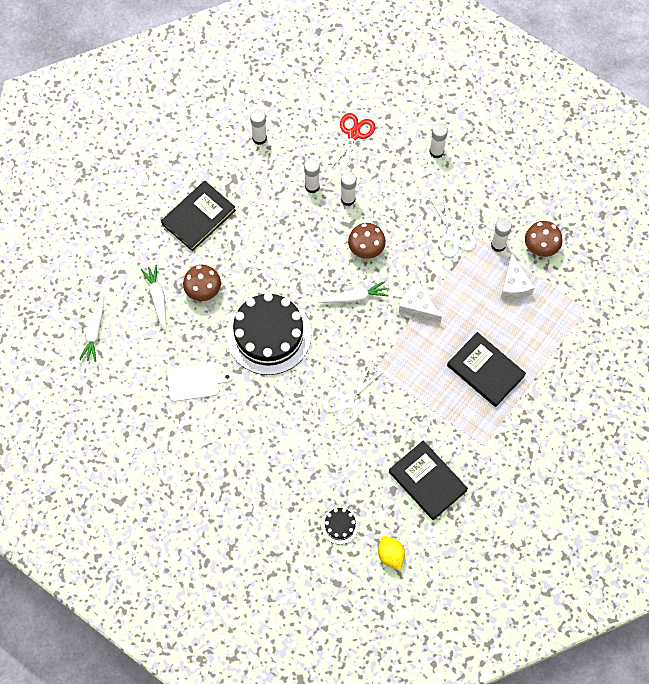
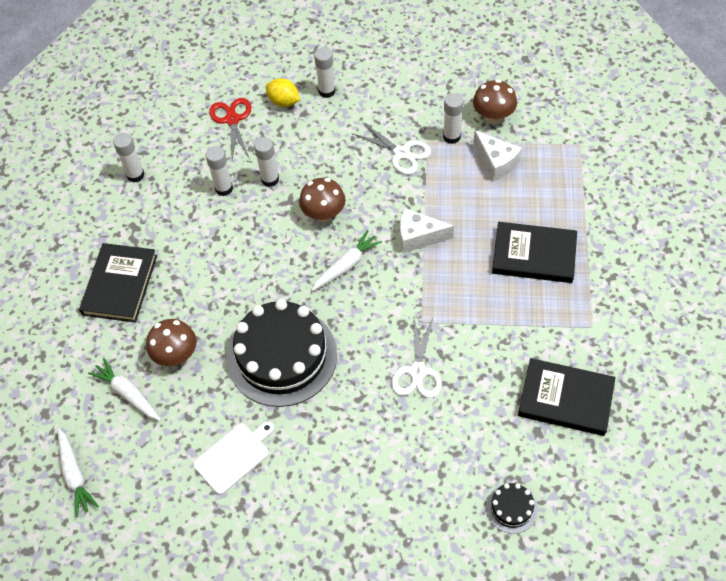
camera: 30 degrees left, 10 degrees down
(390, 555) = (591, 503): yellow lemon -> yellow lemon (284, 102)

